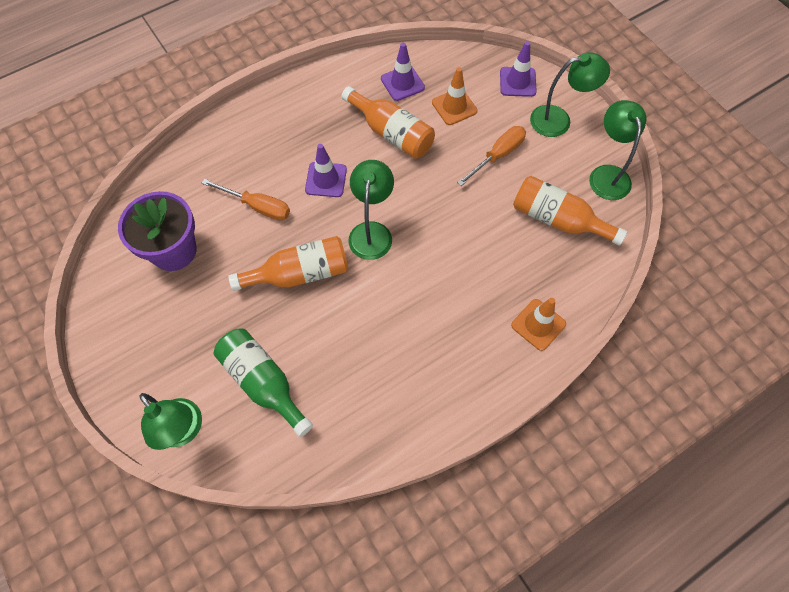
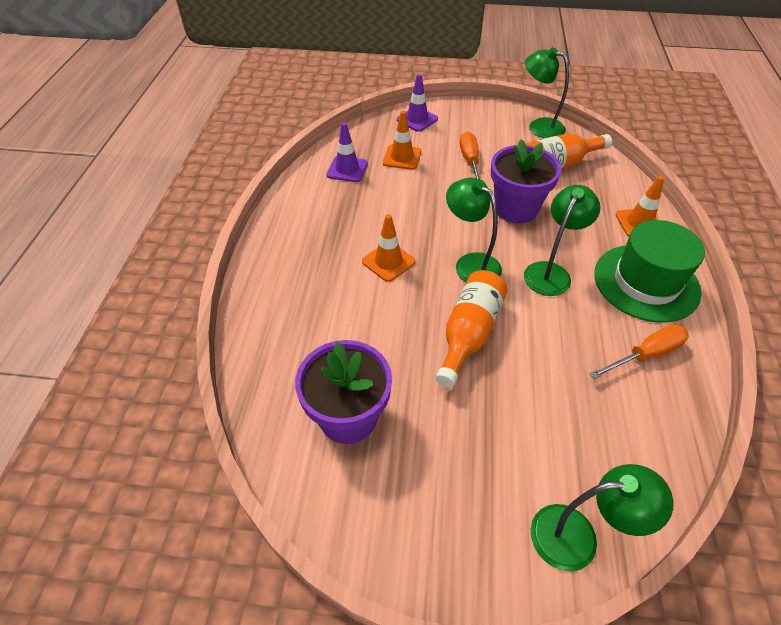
camera: 50 degrees left, 15 degrees down
(257, 206) = (366, 322): orange screwdriver -> orange screwdriver (646, 354)
(263, 382) = (567, 429): green bottle -> none
(326, 180) = (388, 262): purple traffic cone -> orange traffic cone
(392, 133) = (387, 200): orange bottle -> none
(462, 364) = (646, 282): none -> green hat
(467, 224) = (516, 209): none -> purple flower pot
(559, 120) = (471, 121): green lamp -> green lamp (551, 272)

